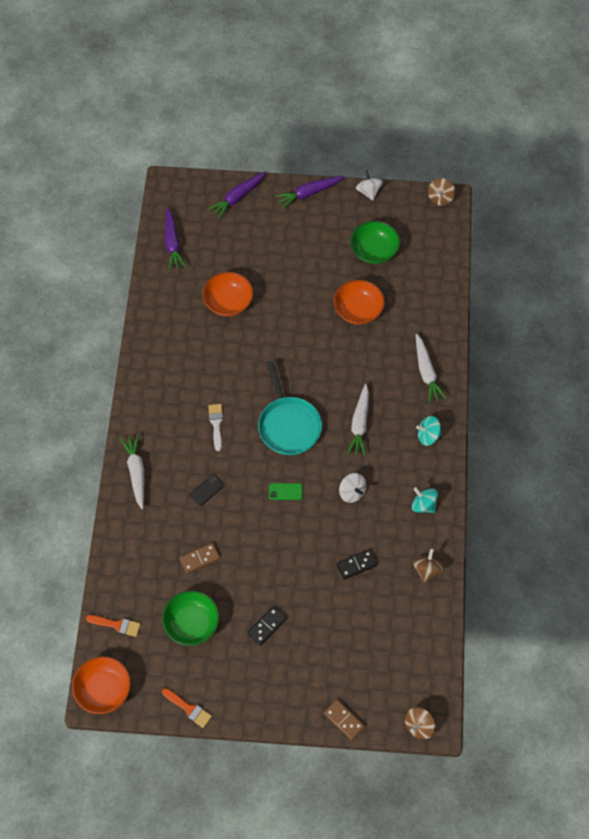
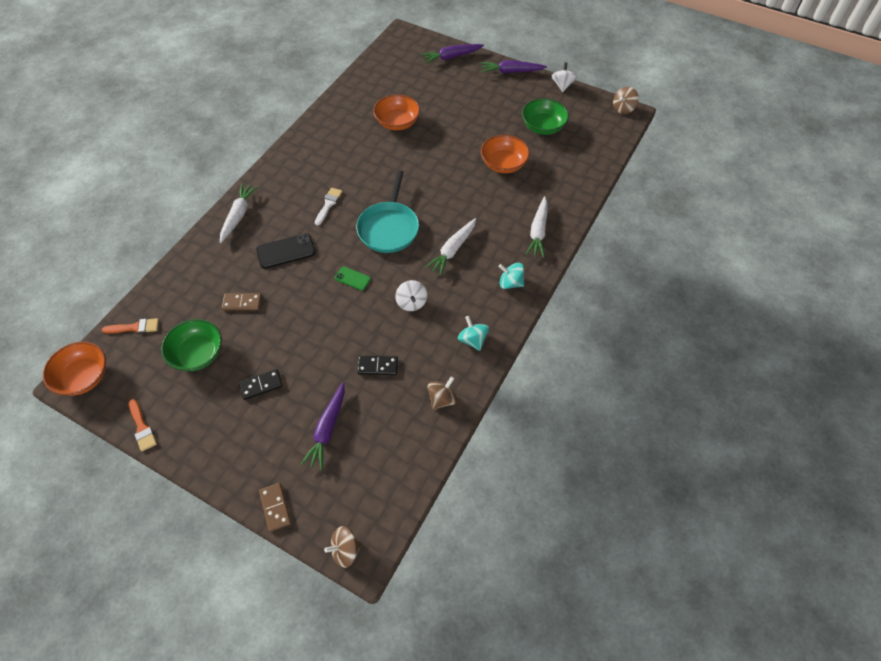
camera: 25 degrees right, 5 degrees down
(116, 625) = (135, 327): orange brush -> orange brush turned 45 degrees counterclockwise
(172, 243) = (380, 70): purple carrot -> purple carrot (327, 429)
(206, 490) = (286, 251): black phone -> black phone, size x1.69

